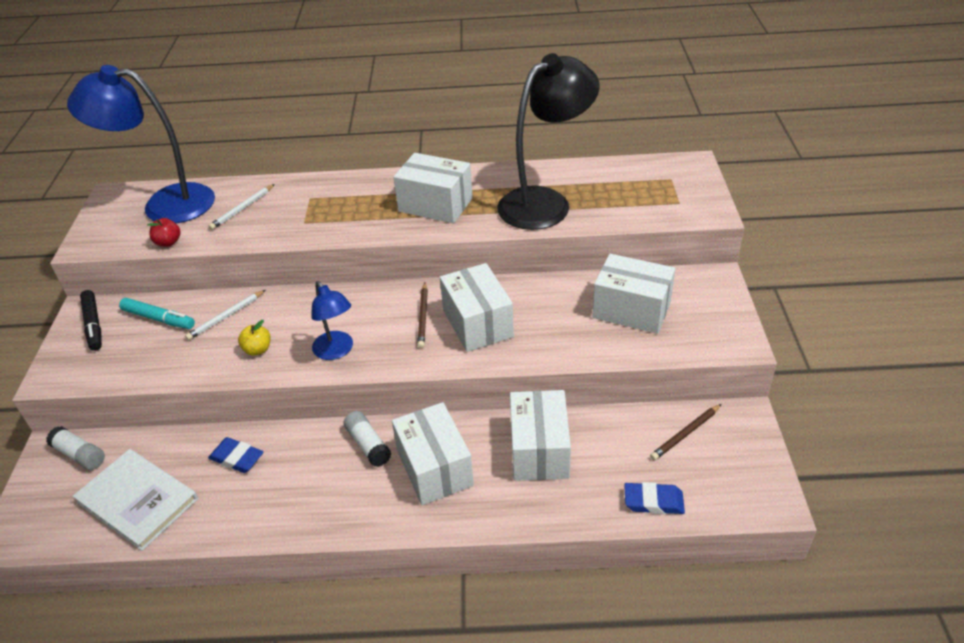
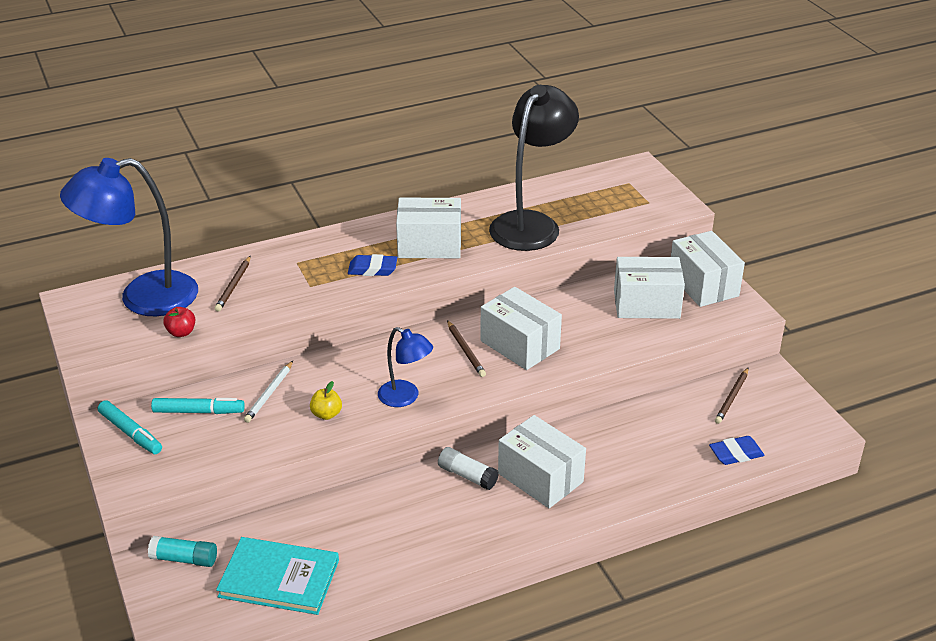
camera: 25 degrees left, 5 degrees down
(79, 455) = (184, 559): white glue stick -> turquoise glue stick
(93, 325) = (130, 433): black marker -> turquoise marker
(137, 500) = (279, 578): white book -> turquoise book
(237, 458) = (350, 519): blue eraser -> blue eraser (372, 269)
(242, 209) = (233, 286): white pencil -> brown pencil
(539, 450) = (621, 441): white box -> white box (703, 285)

